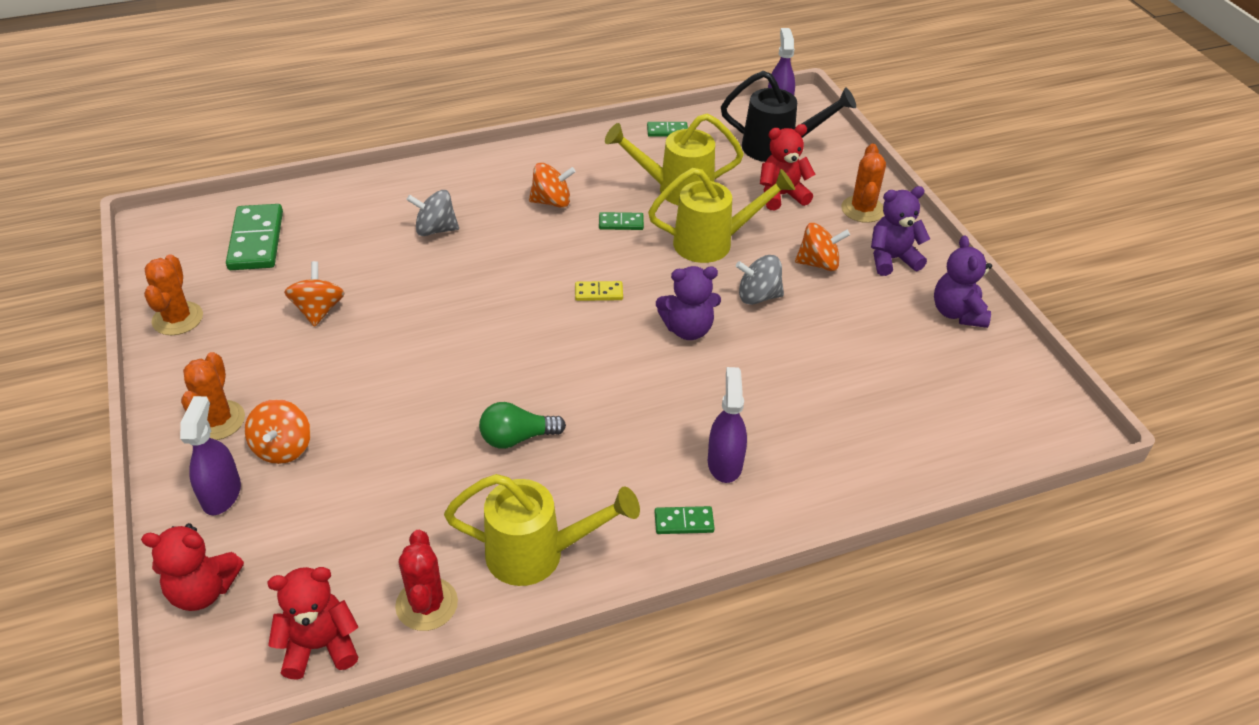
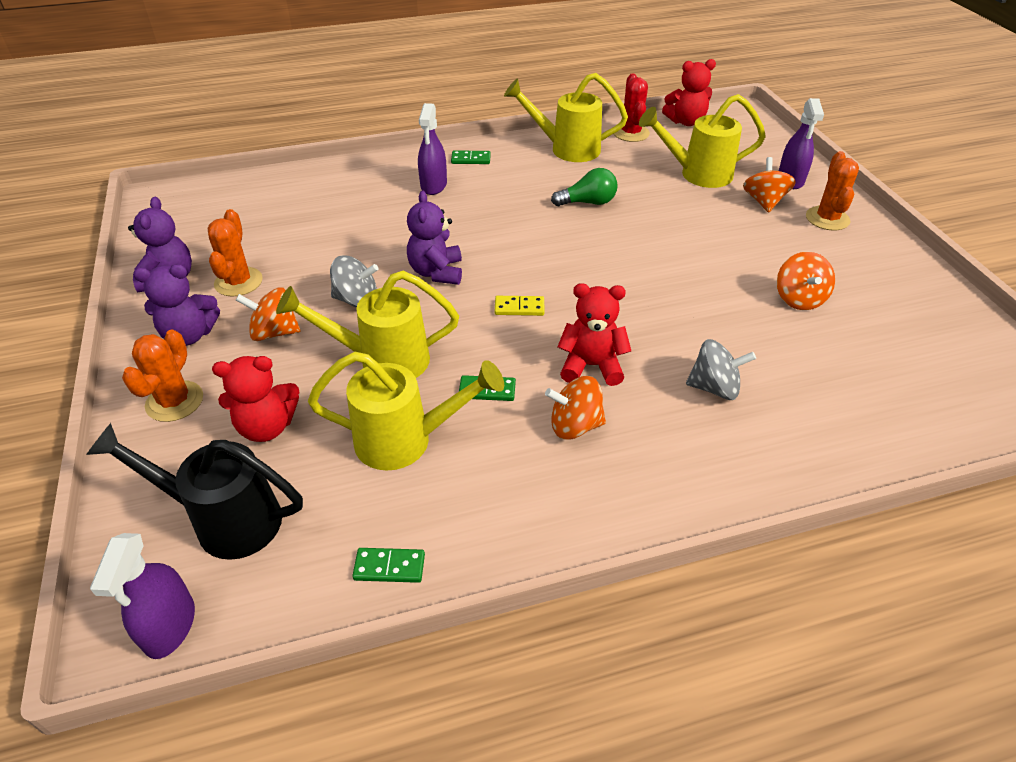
camera: 175 degrees left, 0 degrees up
(178, 319) = (932, 295): orange cactus -> orange cactus (238, 282)
(203, 590) = (768, 141): red teddy bear -> red teddy bear (591, 366)
(256, 240) = (922, 379): green domino -> none
(352, 500) = (697, 174): none -> yellow watering can
(688, 329) = (436, 272): purple teddy bear -> purple teddy bear turned 90 degrees counterclockwise

